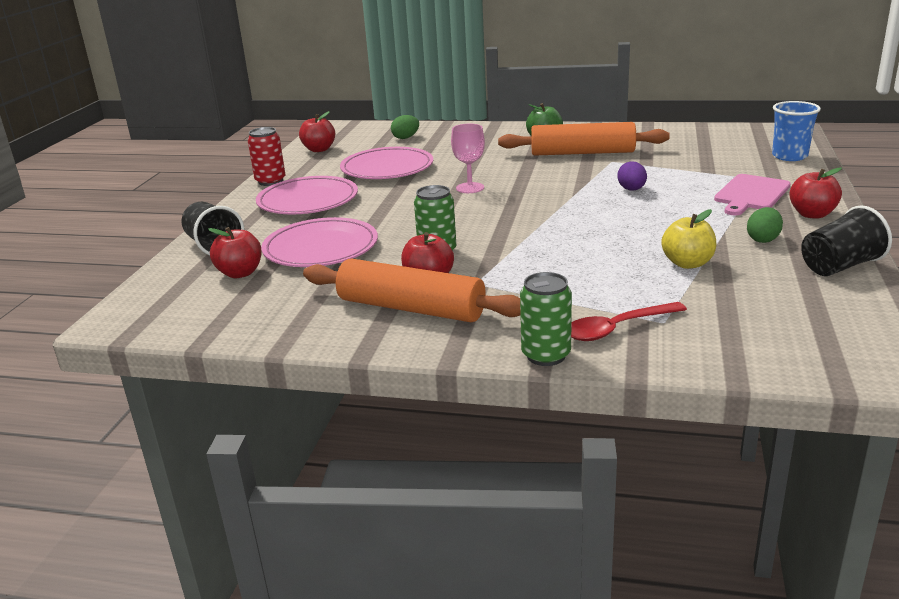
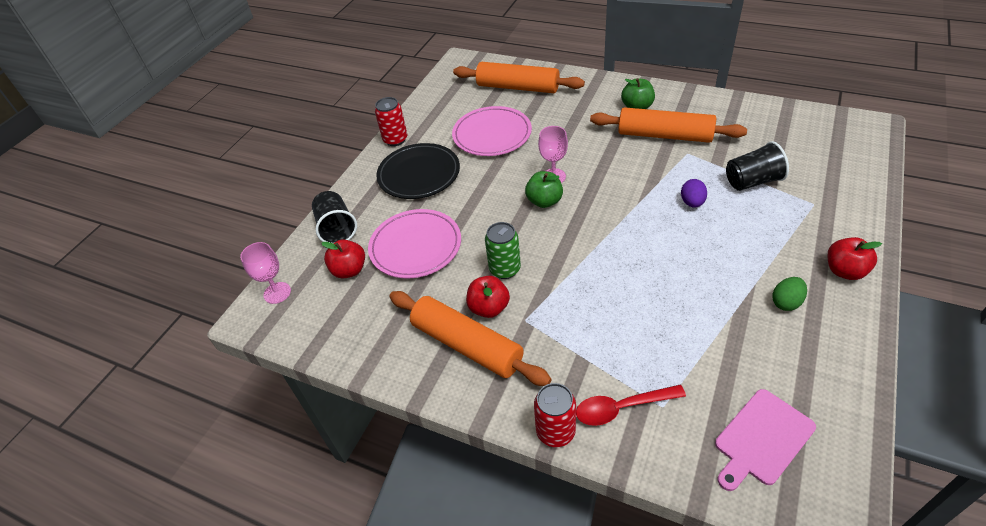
camera: 15 degrees right, 20 degrees up
(146, 299) = (277, 293): none -> pink goblet
(308, 201) = (419, 174): pink plate -> black plate
(319, 149) = (443, 96): red apple -> none
(406, 138) = (518, 87): green egg -> orange rolling pin
(466, 204) = (544, 201): none -> green apple
(546, 355) = (555, 431): green can -> red can
(687, 263) = (708, 326): yellow apple -> none
(751, 194) = (798, 228): pink cutting board -> pink cutting board (762, 439)
(789, 156) = (856, 171): blue cup -> none
(839, 266) = (842, 357): black cup -> black cup (752, 181)

